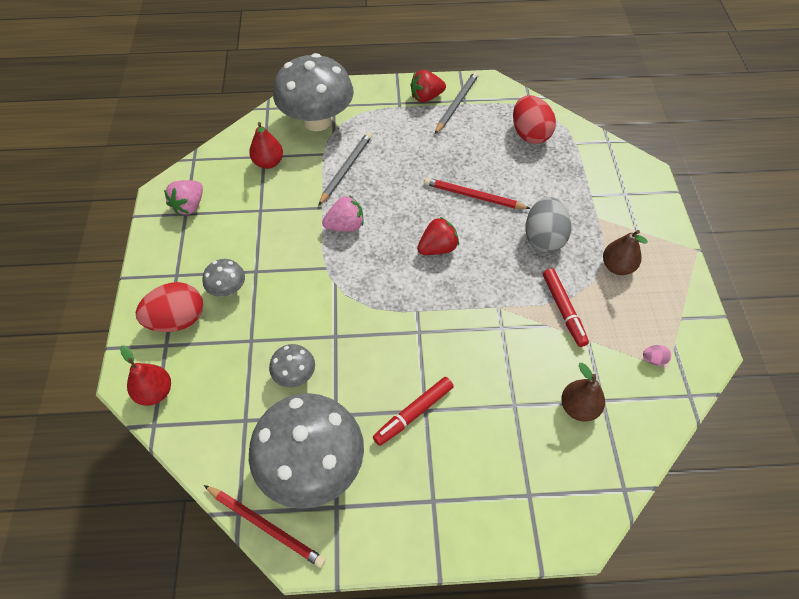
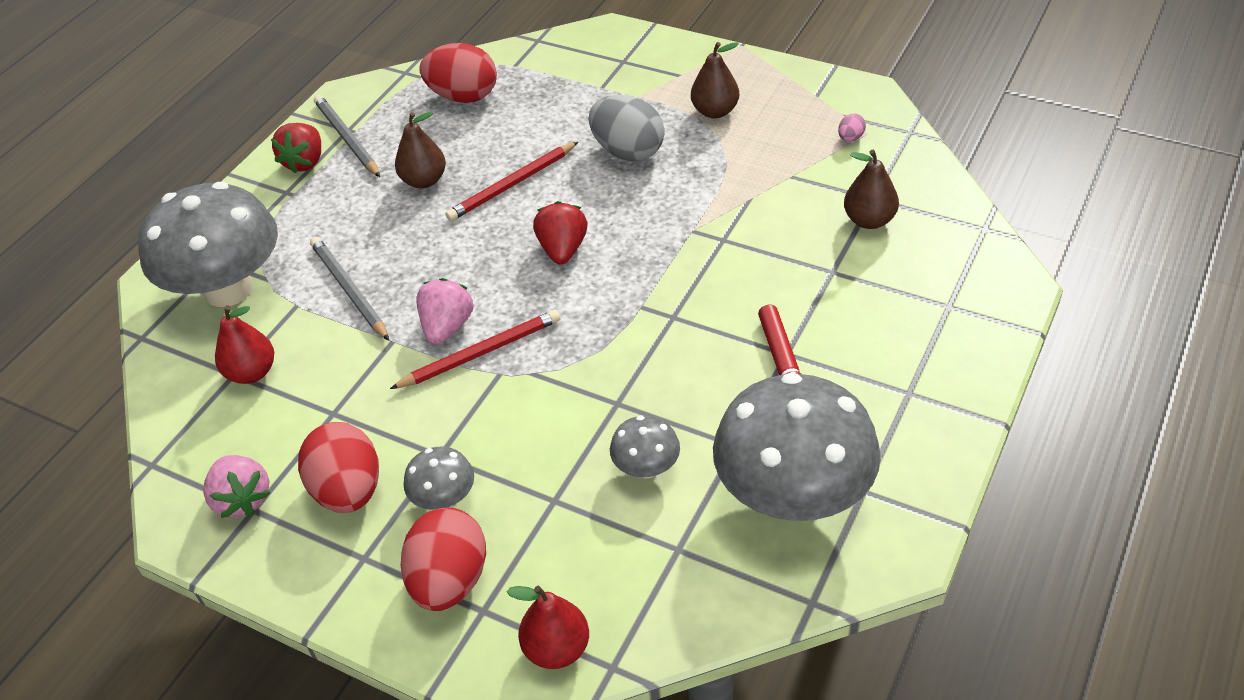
camera: 55 degrees left, 10 degrees down
(214, 245) = (348, 491): none -> red egg
(266, 526) = (848, 576): red pencil -> red pencil (480, 353)
(448, 155) = (424, 181): none -> brown pear
(563, 310) = (738, 178): red marker -> none

